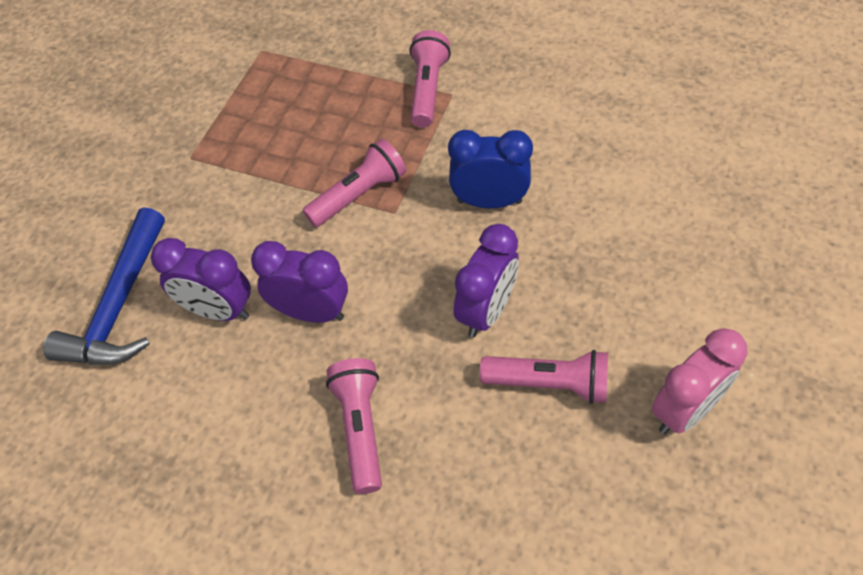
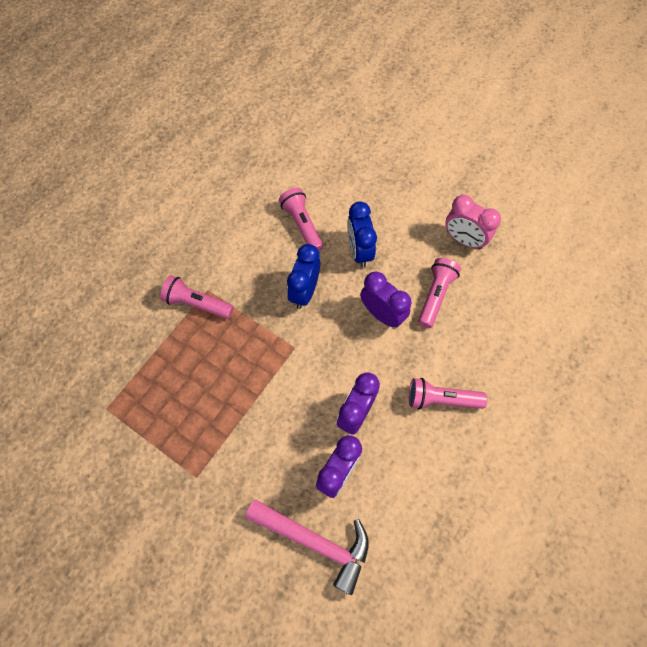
camera: 80 degrees left, 10 degrees up
(120, 305) = (315, 541): blue hammer -> pink hammer
(359, 195) = (273, 366): pink flashlight -> pink flashlight (302, 225)
(589, 254) = (359, 251): none -> blue clock
(685, 410) = (464, 239): pink clock -> pink clock turned 150 degrees clockwise

